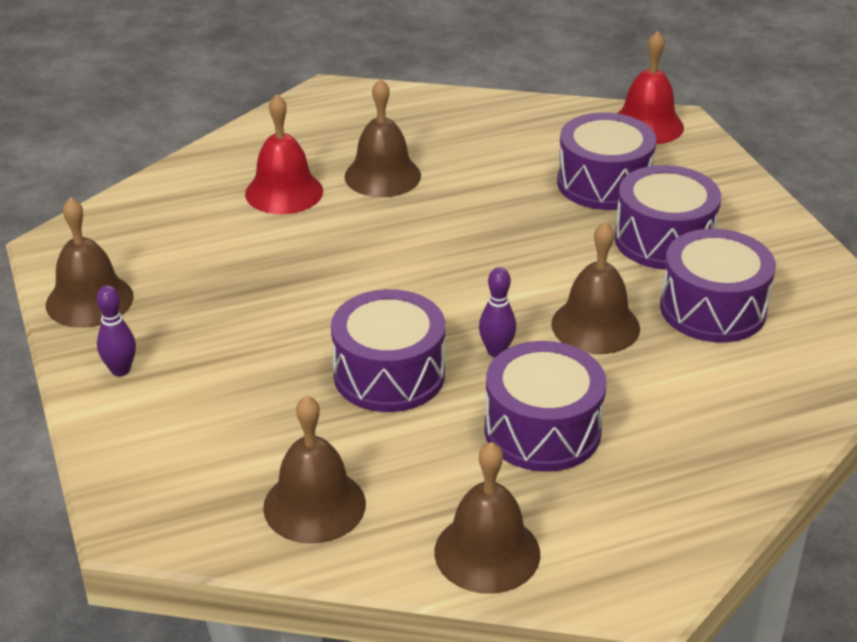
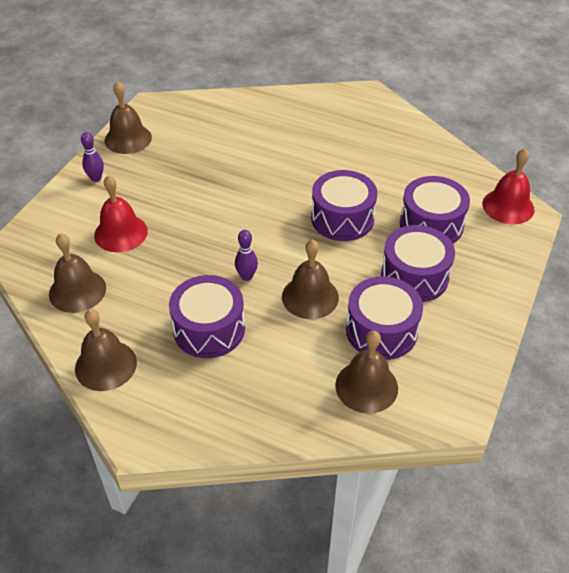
camera: 45 degrees right, 10 degrees up
(284, 192) = (272, 134): red bell -> red bell (121, 233)
(382, 176) = (327, 153): brown bell -> brown bell (366, 386)
(389, 374) = (187, 254): purple drum -> purple drum (342, 218)

